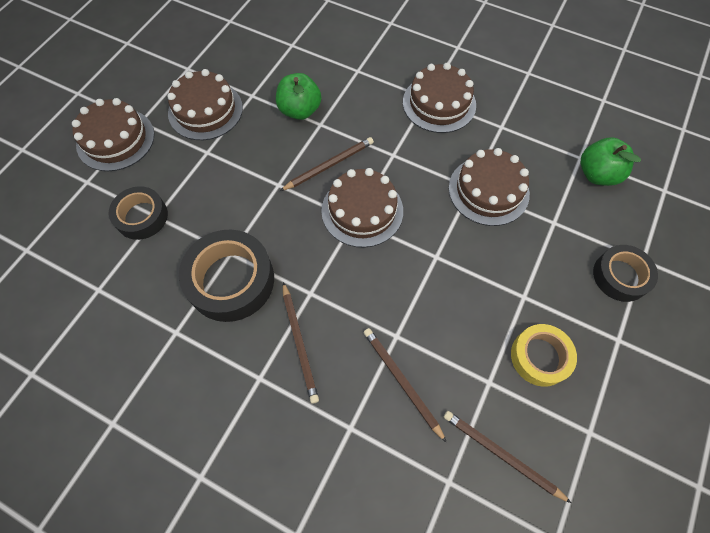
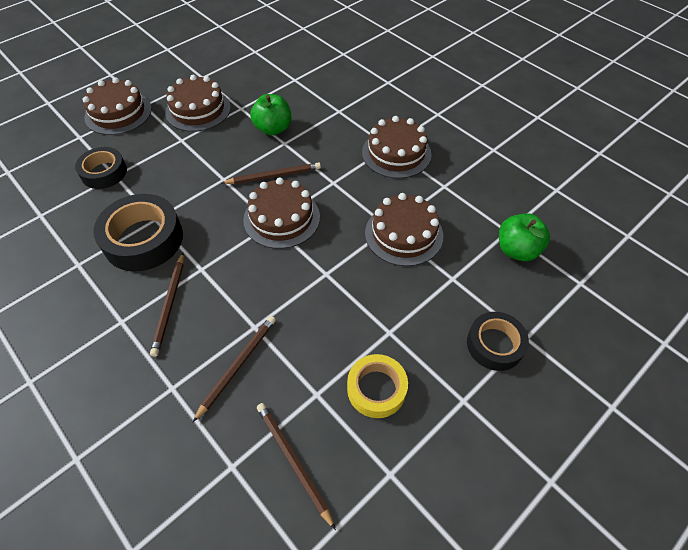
camera: 20 degrees right, 10 degrees down
(401, 381) = (238, 365): brown pencil -> brown pencil turned 45 degrees clockwise

